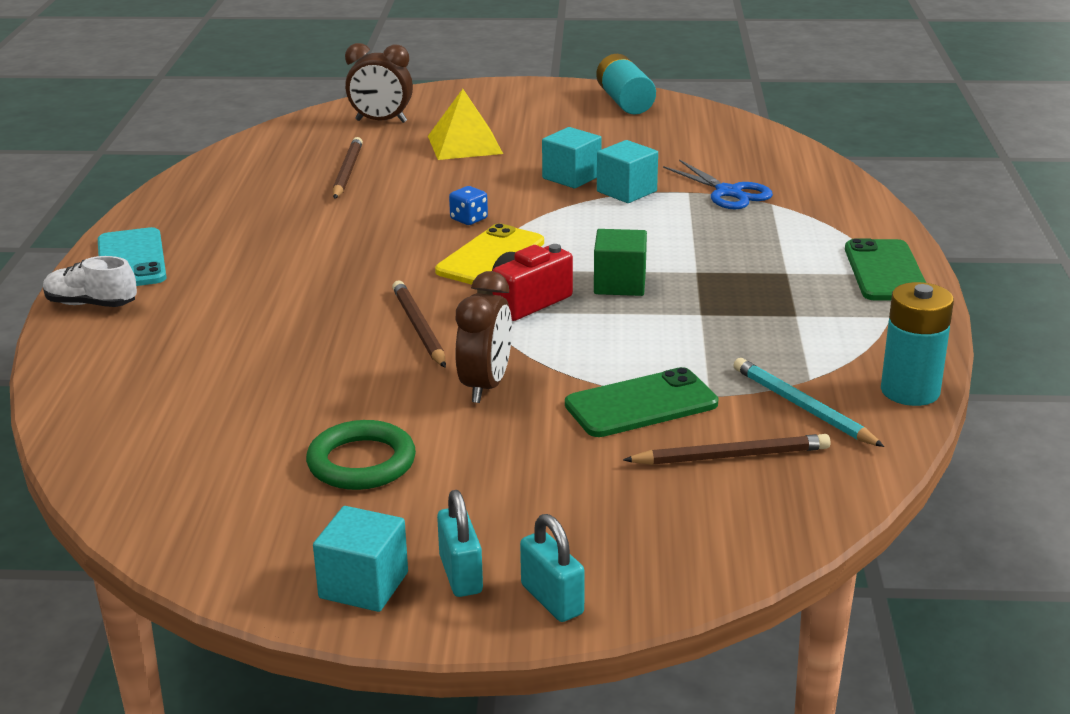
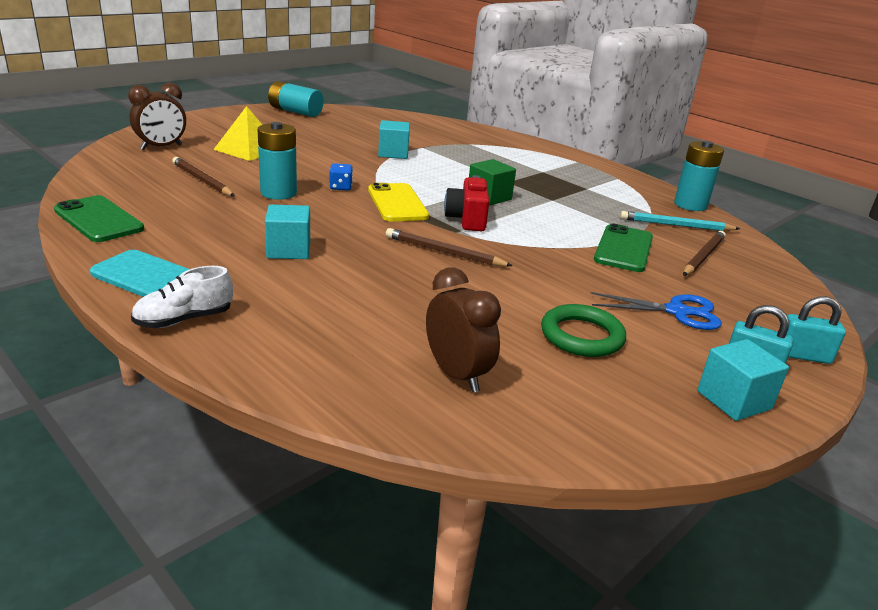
camera: 50 degrees left, 0 degrees up
(391, 207) = (278, 193): none -> turquoise battery
(486, 386) = (544, 268): brown clock -> brown clock (457, 374)
(571, 177) = (349, 153): turquoise cube -> turquoise cube (288, 250)
(728, 192) = (441, 143): blue scissors -> blue scissors (677, 312)
(885, 271) = (576, 160): green phone -> green phone (99, 219)

